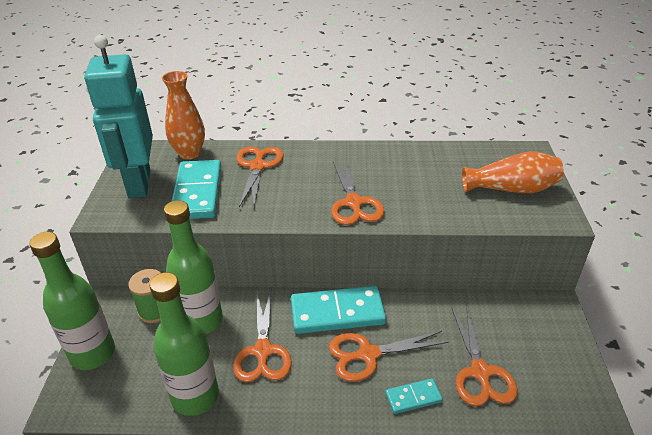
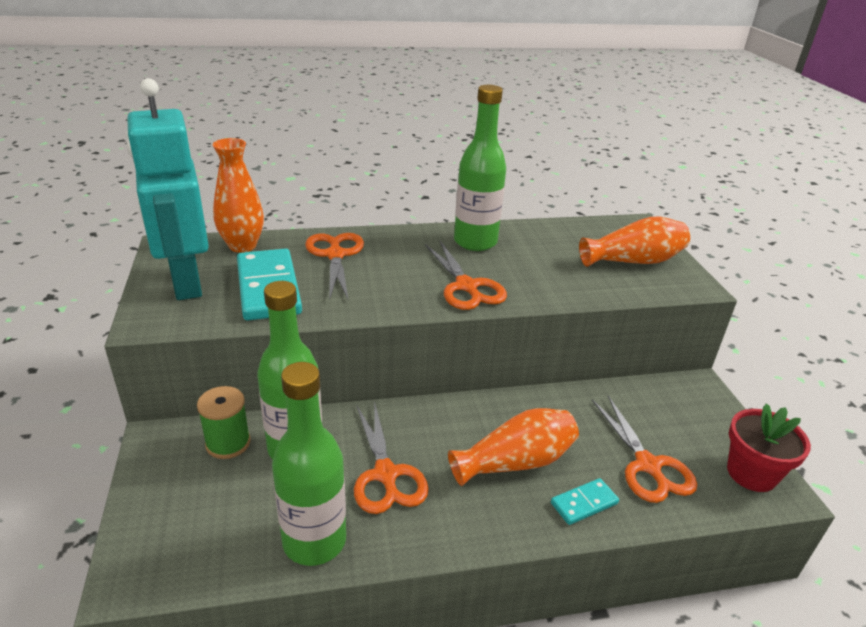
camera: 15 degrees left, 5 degrees down
(93, 354) = (155, 507): green bottle -> green bottle (475, 242)
(337, 312) = (463, 419): turquoise domino -> none
(368, 354) = (515, 462): orange scissors -> orange vase
(572, 392) = (751, 473): none -> red flower pot

